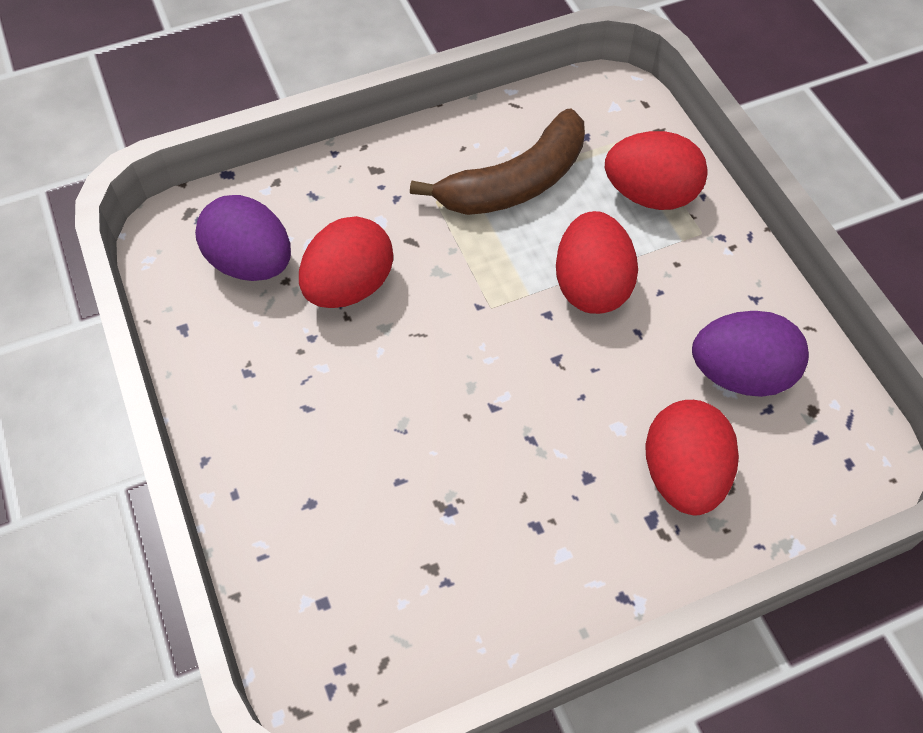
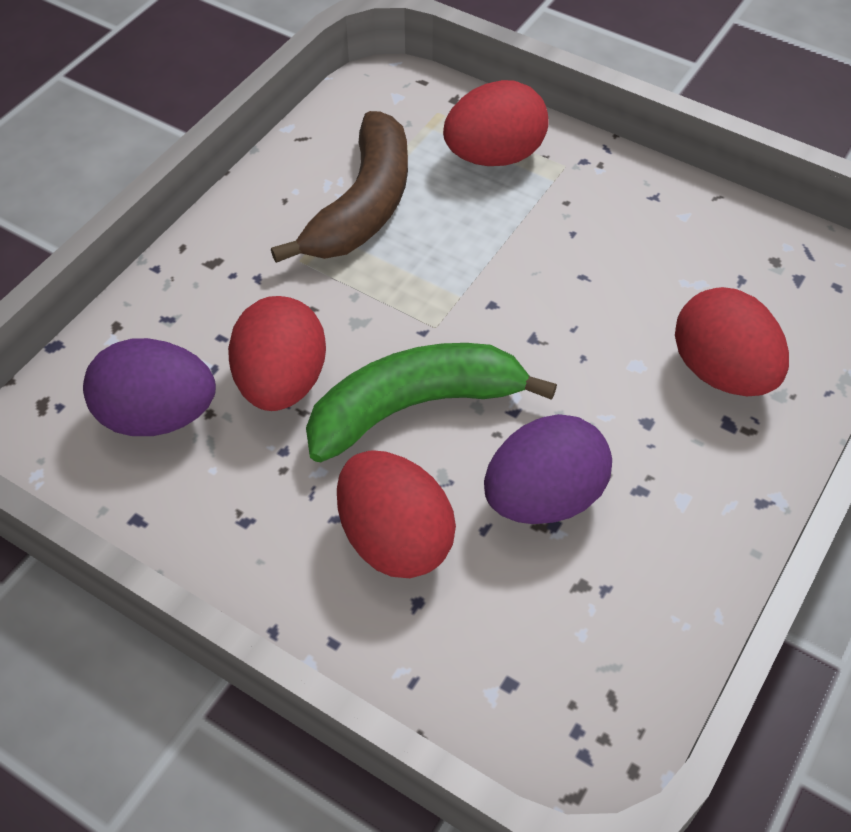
camera: 35 degrees left, 5 degrees down
(425, 360) = (414, 407): none -> green banana
(591, 286) = (510, 259): red egg -> red egg (395, 539)
(740, 374) = (696, 264): purple egg -> purple egg (543, 498)

